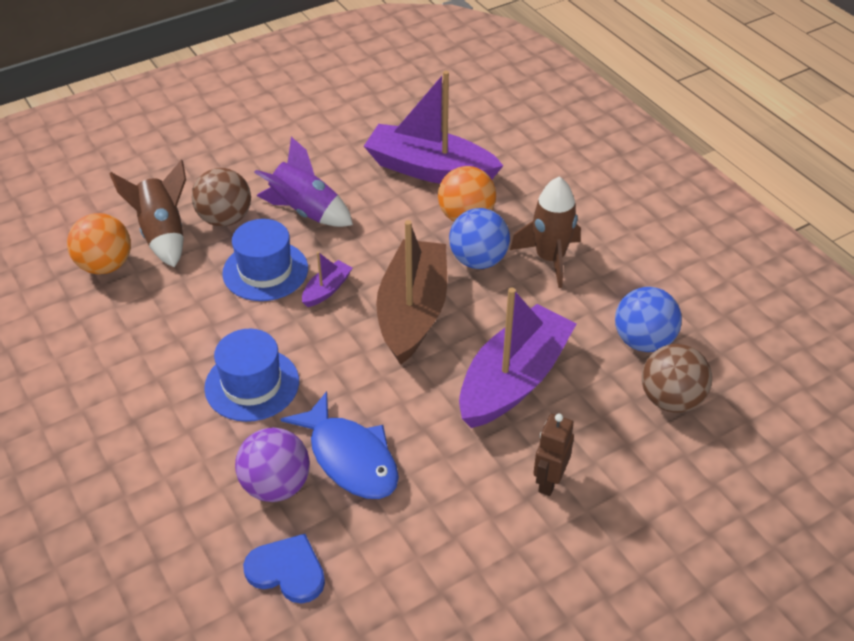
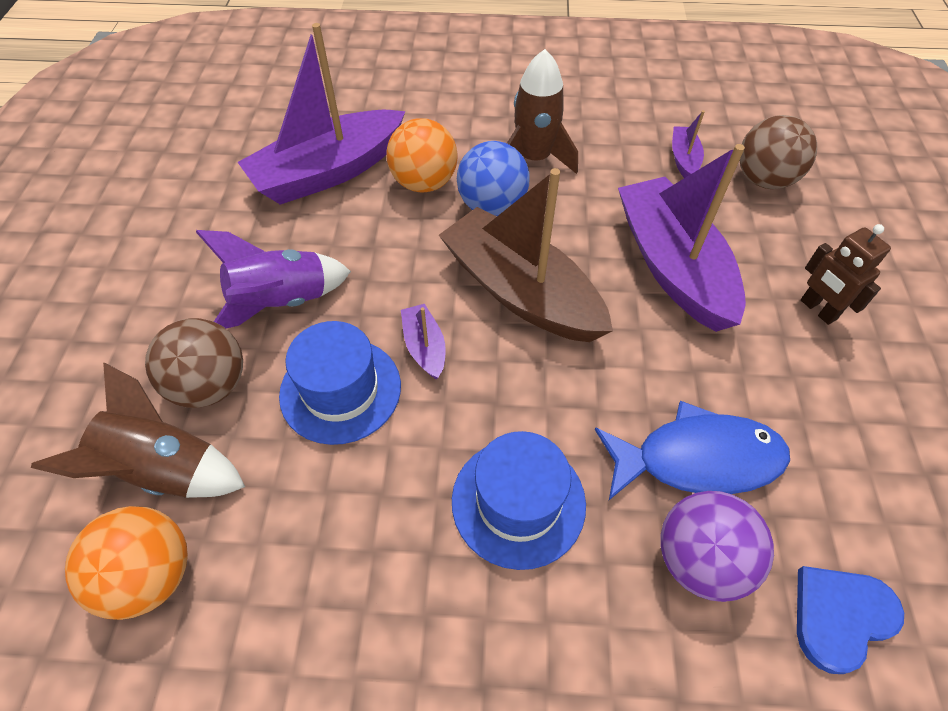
camera: 55 degrees left, 10 degrees up
(643, 341) = (683, 159): blue ball -> purple boat

